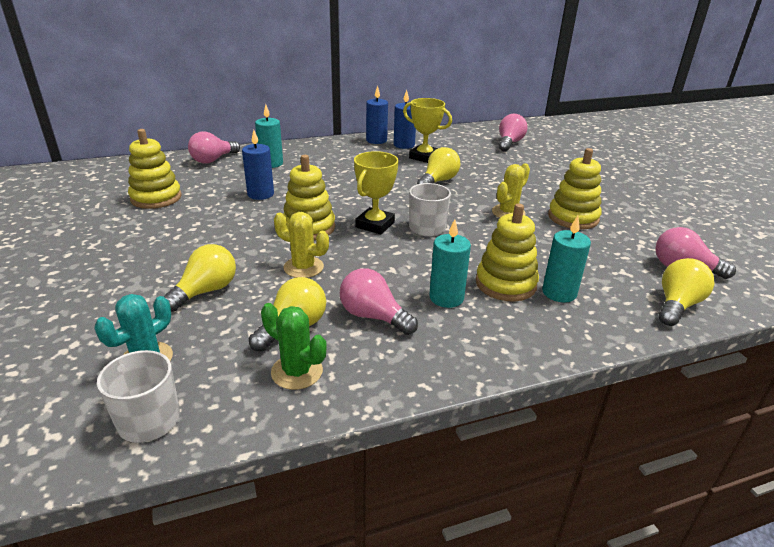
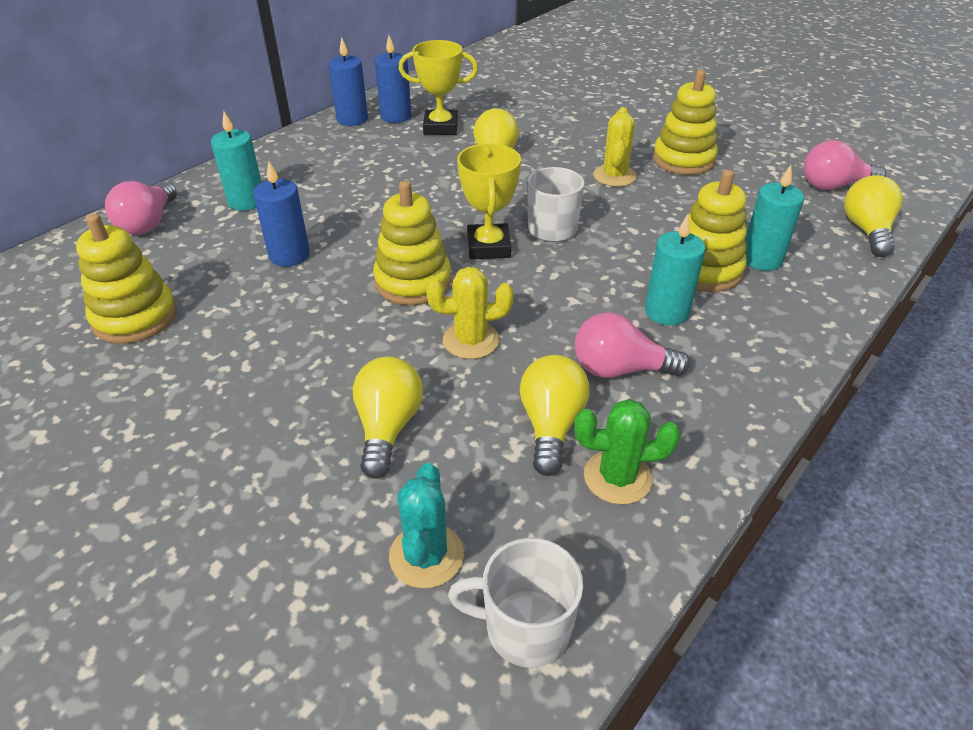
camera: 30 degrees left, 10 degrees up
(509, 143) = (518, 77): pink light bulb -> none

